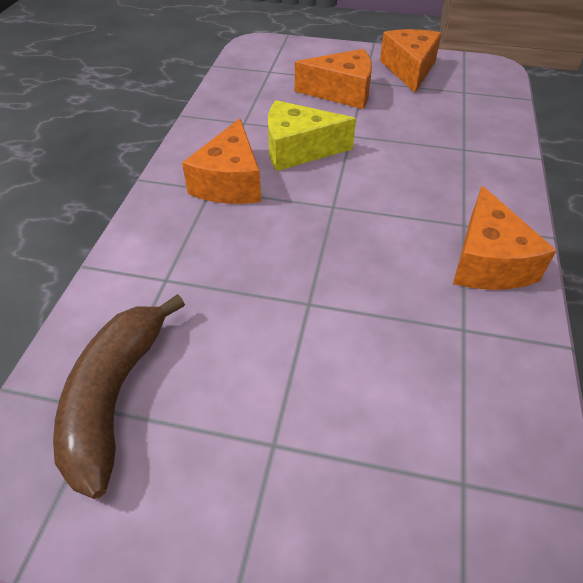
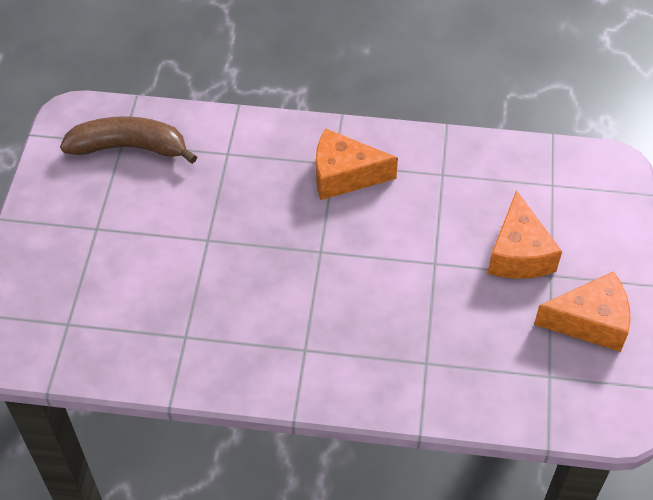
camera: 85 degrees right, 5 degrees up
(298, 150) = (401, 221): yellow cheese -> none
(488, 261) = (258, 362): orange cheese -> none

